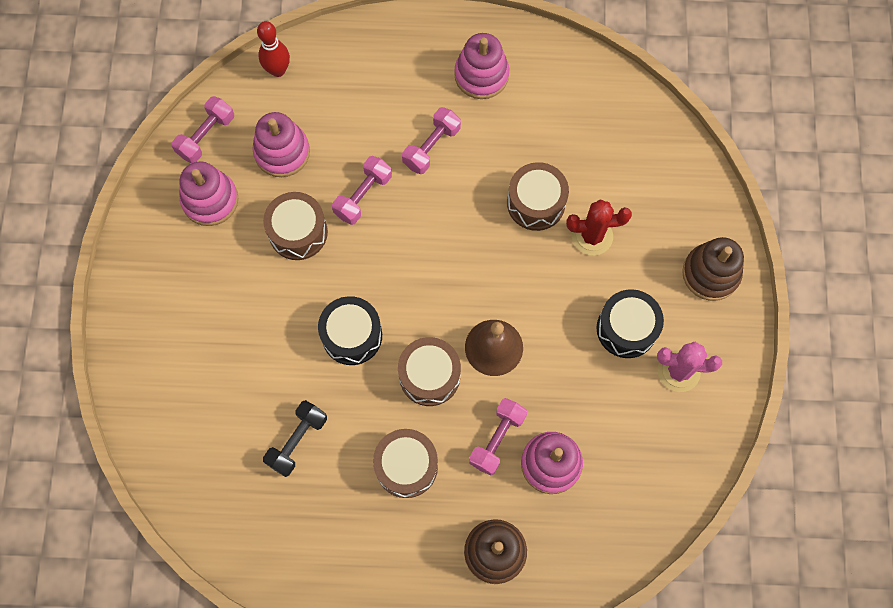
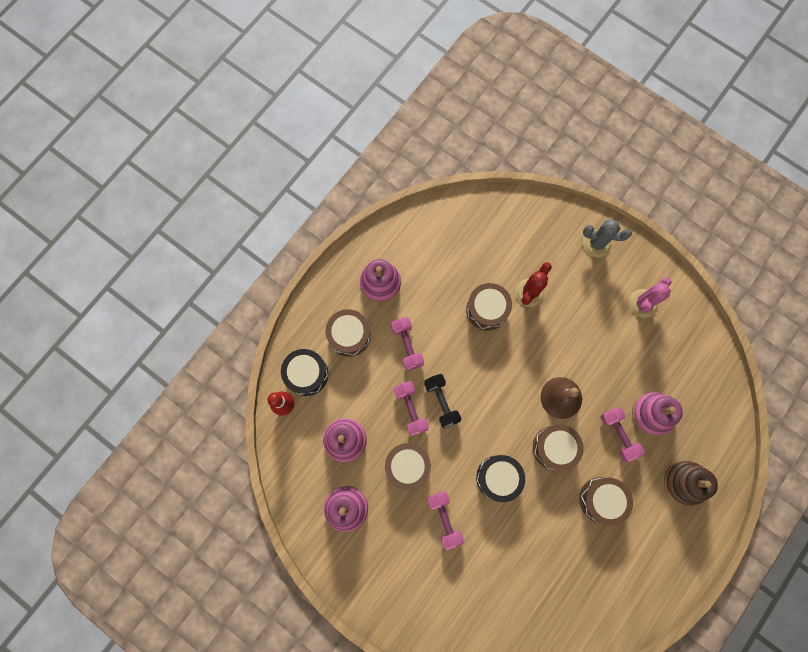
camera: 55 degrees left, 5 degrees up
(206, 136) = (299, 482): pink dumbbell -> pink dumbbell (444, 519)
(297, 441) = (544, 556): black dumbbell -> black dumbbell (441, 402)
(399, 82) = (349, 335): none -> brown drum
(626, 329) = (599, 314): black drum -> black drum (306, 374)
(710, 273) = (597, 243): brown stacking toy -> grey cactus

